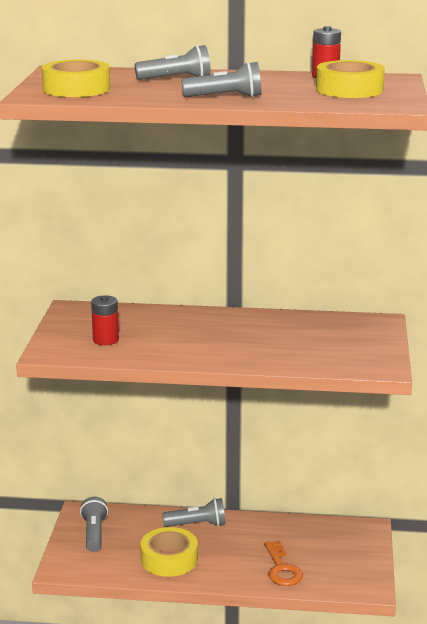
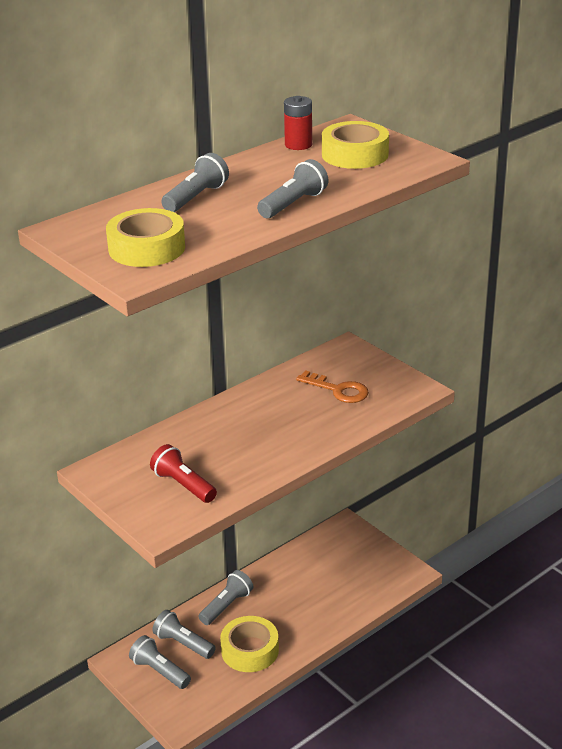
camera: 45 degrees left, 10 degrees up
(105, 340) = (183, 485): red battery -> red flashlight
(133, 528) = (183, 643): none -> grey flashlight
(282, 569) = (337, 599): orange key -> orange key (338, 390)

